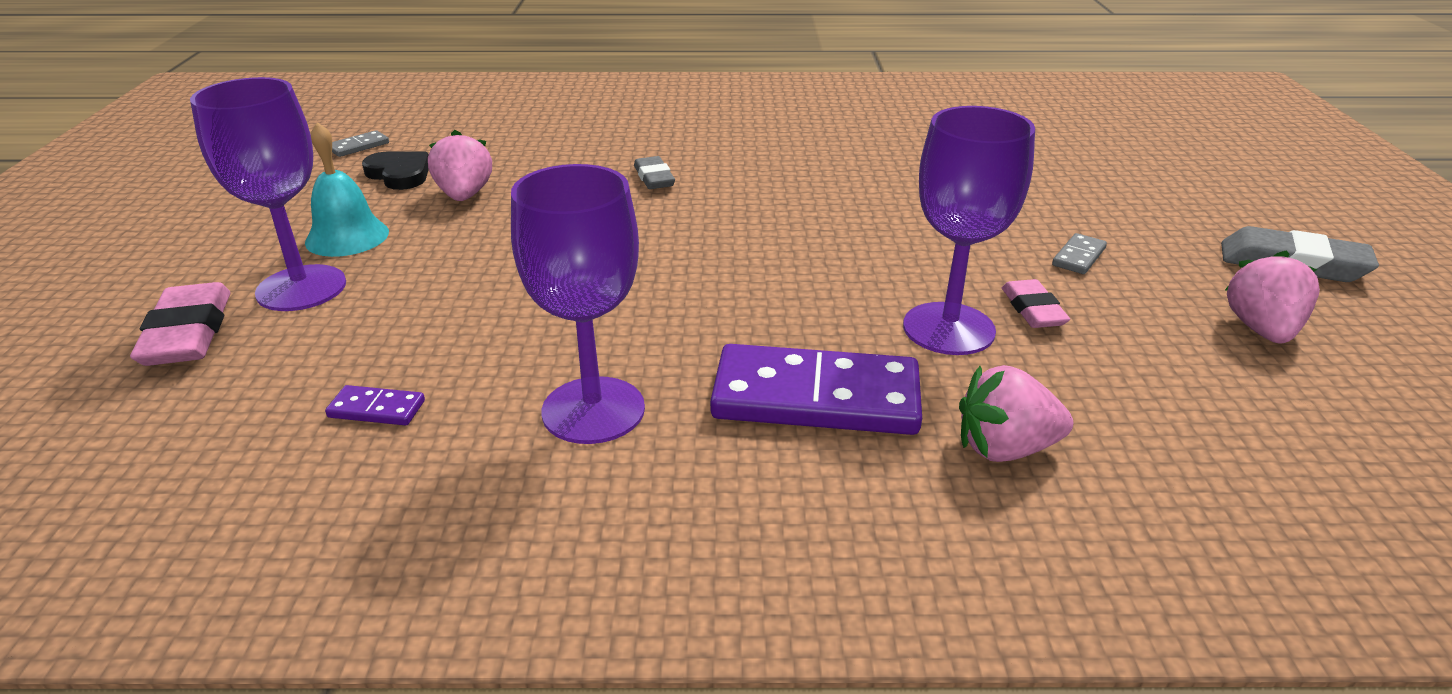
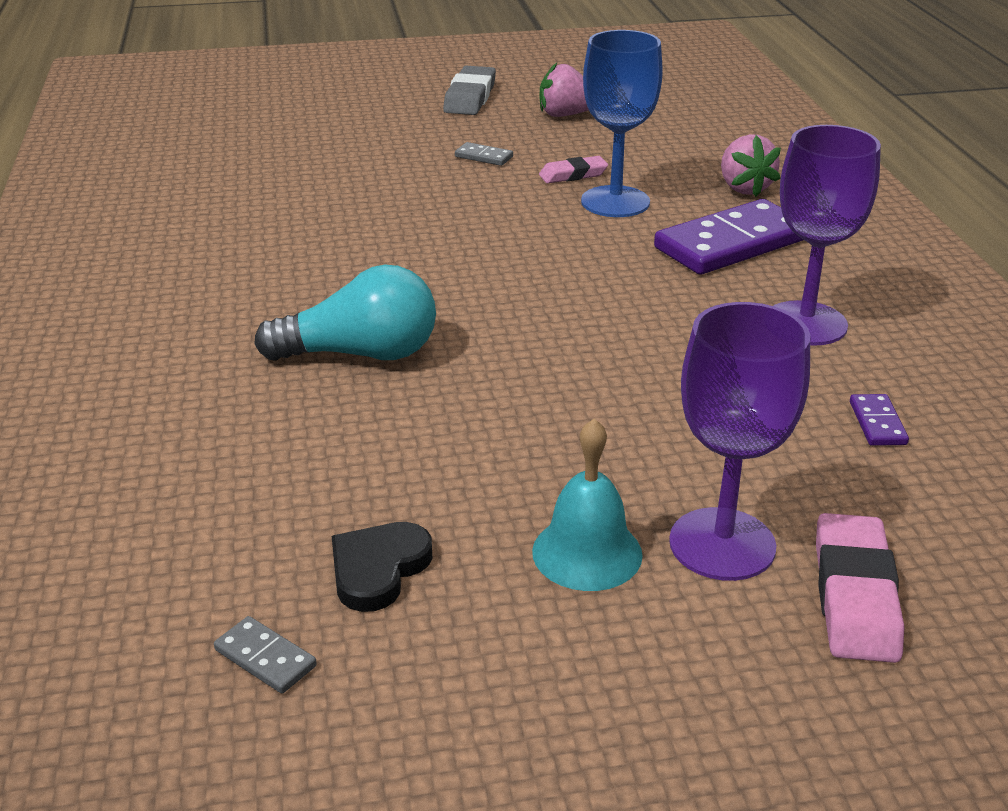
camera: 100 degrees left, 0 degrees up
(188, 333) = (854, 596): pink eraser -> pink eraser turned 60 degrees counterclockwise
(464, 195) = (439, 486): pink strawberry -> none
(654, 178) = (361, 354): grey eraser -> turquoise light bulb
(816, 398) = (732, 244): purple domino -> purple domino turned 60 degrees clockwise
(948, 329) = (615, 202): purple goblet -> blue goblet

